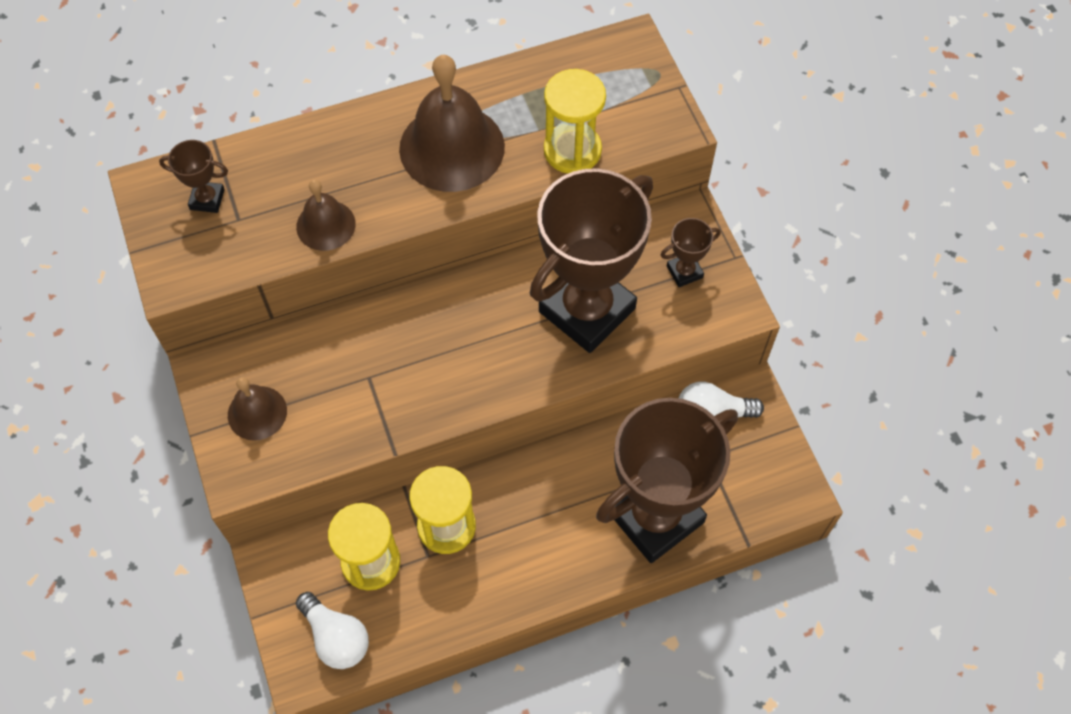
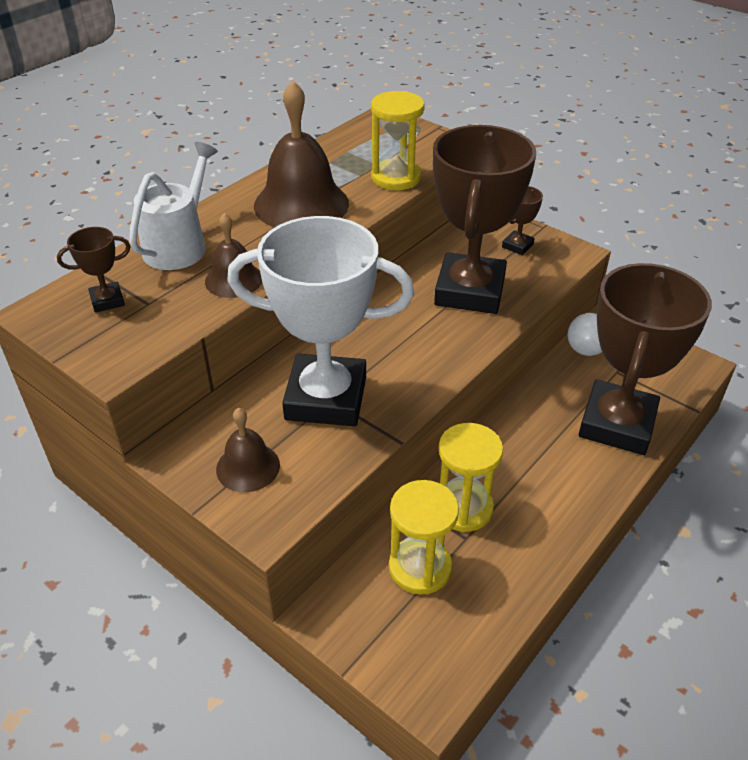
camera: 30 degrees left, 20 degrees down
(306, 154) = (180, 245): none -> white watering can
(336, 637) = (438, 646): white light bulb -> none
(365, 373) = (326, 398): none -> white trophy

